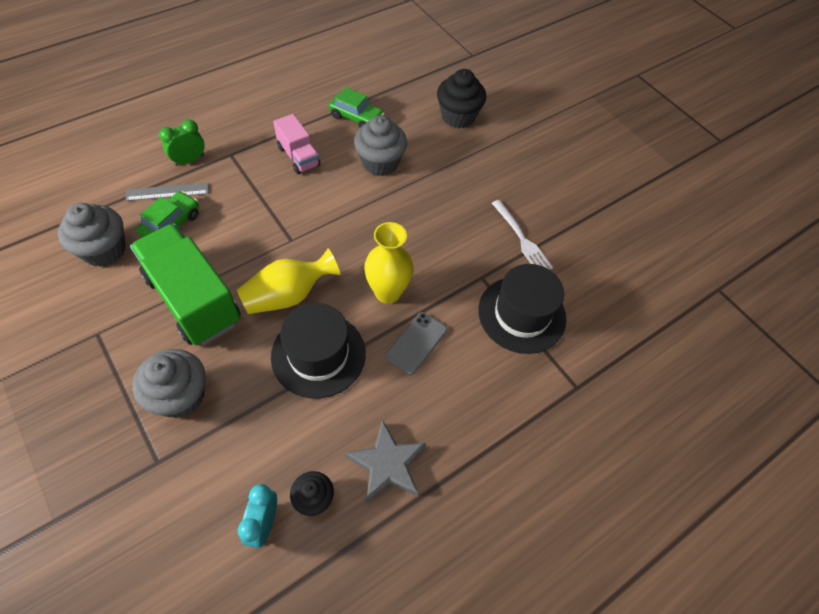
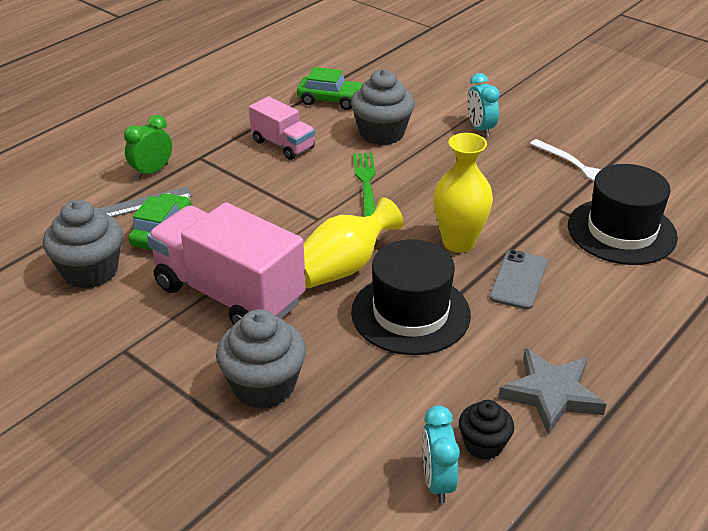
camera: 10 degrees left, 20 degrees down
(193, 299) = (229, 294): green truck -> pink truck
(344, 212) = (366, 183): none -> green fork
(458, 116) = (446, 80): black cupcake -> none
(460, 176) = (480, 128): none -> turquoise clock

